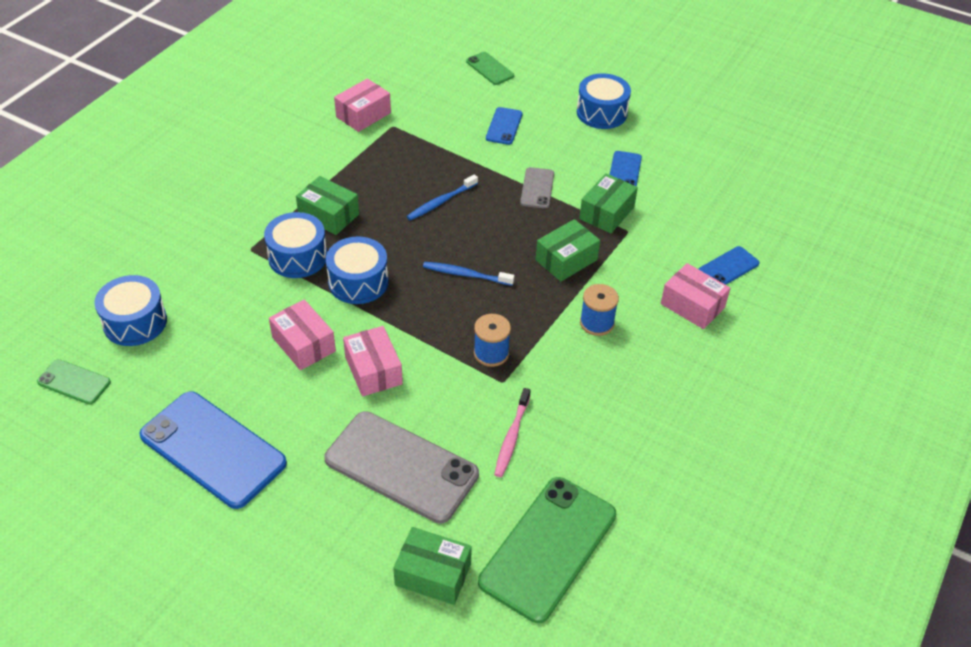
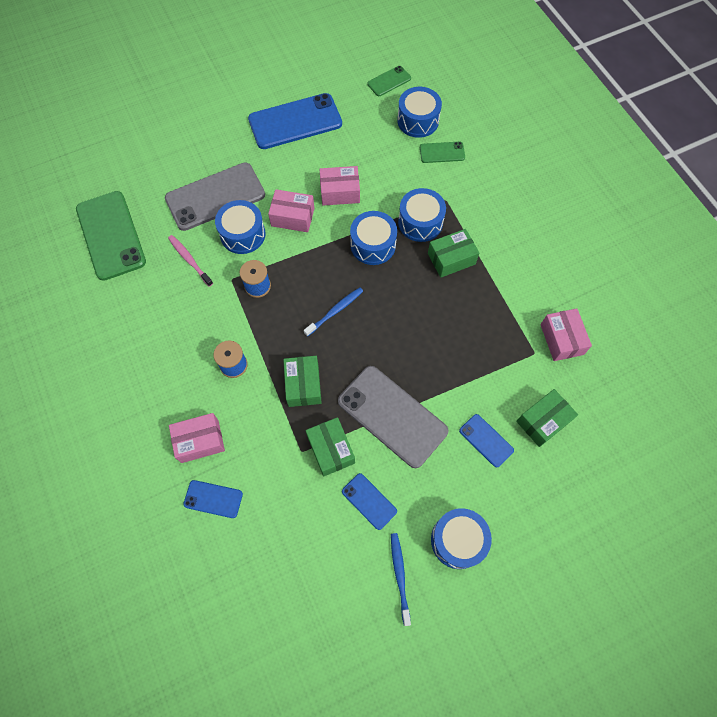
camera: 125 degrees right, 20 degrees up
(433, 574) = (143, 178): green box -> green box (543, 421)
(435, 405) = (243, 234): none -> blue drum
(440, 202) = (420, 337): blue toothbrush -> blue toothbrush (400, 575)
(490, 69) = (579, 482): green phone -> green phone (442, 152)
(537, 188) = (392, 416): grey phone -> grey phone, size x2.04
(728, 267) = (213, 499): blue phone -> blue phone turned 75 degrees counterclockwise

